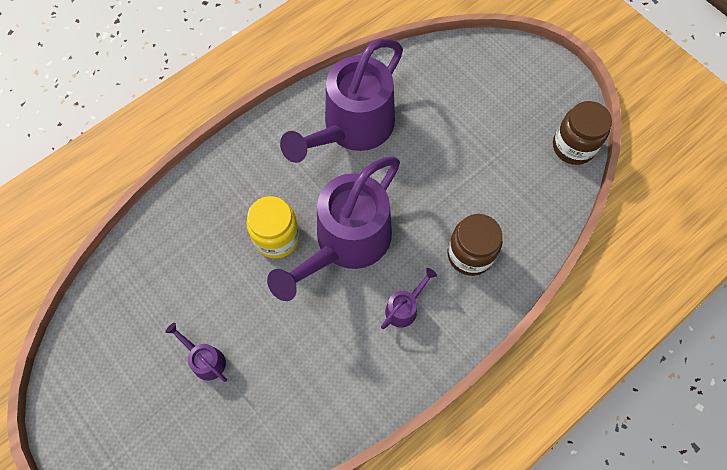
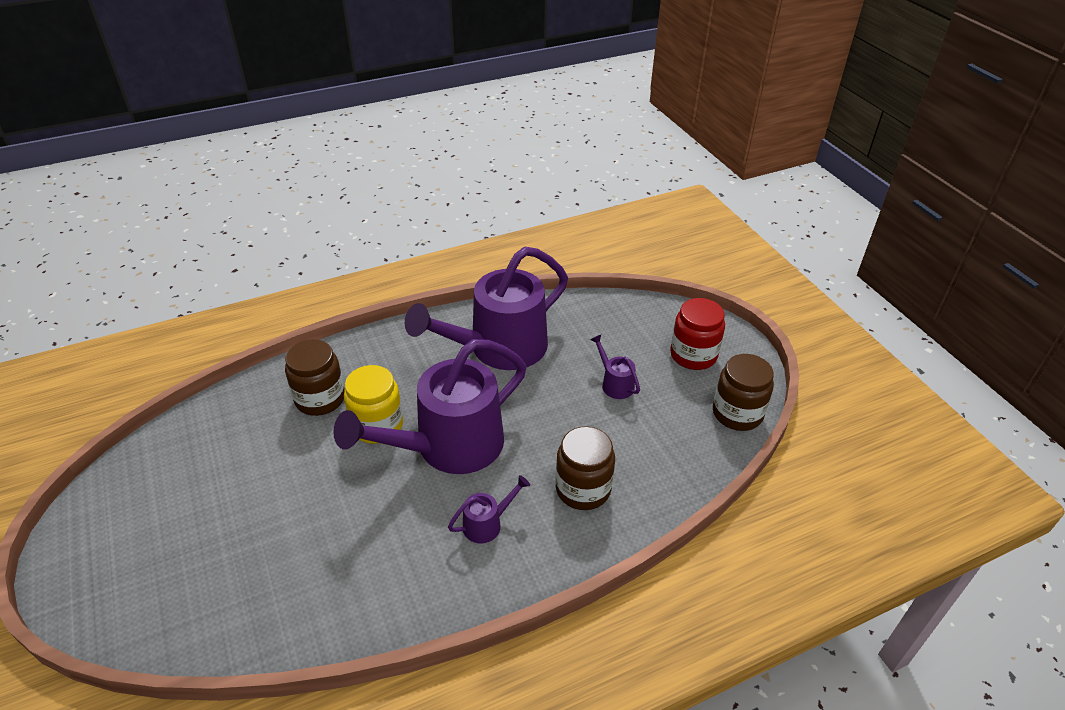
camera: 15 degrees right, 25 degrees down
(205, 359) = (245, 520): purple watering can -> purple watering can (614, 383)
(214, 223) = (320, 399): none -> brown jar
(522, 93) = (693, 355): none -> red jar

